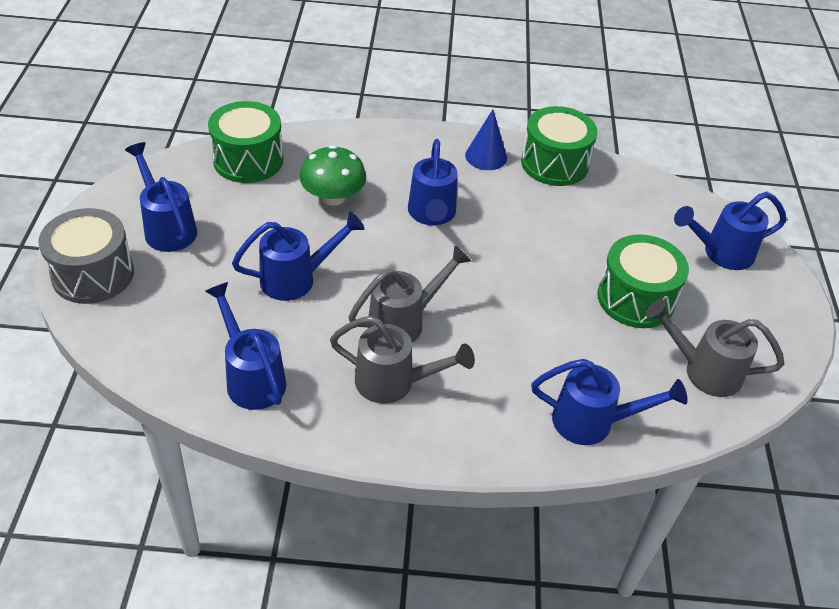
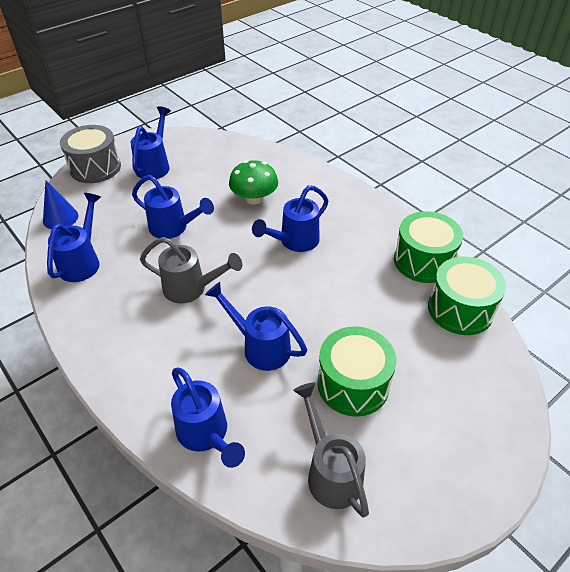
camera: 50 degrees right, 0 degrees up
(248, 160) = (239, 154): green drum -> green drum (460, 309)
(394, 383) = (137, 317): grey watering can -> none
(486, 156) = (380, 229): blue cone -> blue cone (60, 218)
(720, 253) = (470, 405): blue watering can -> blue watering can (260, 347)

